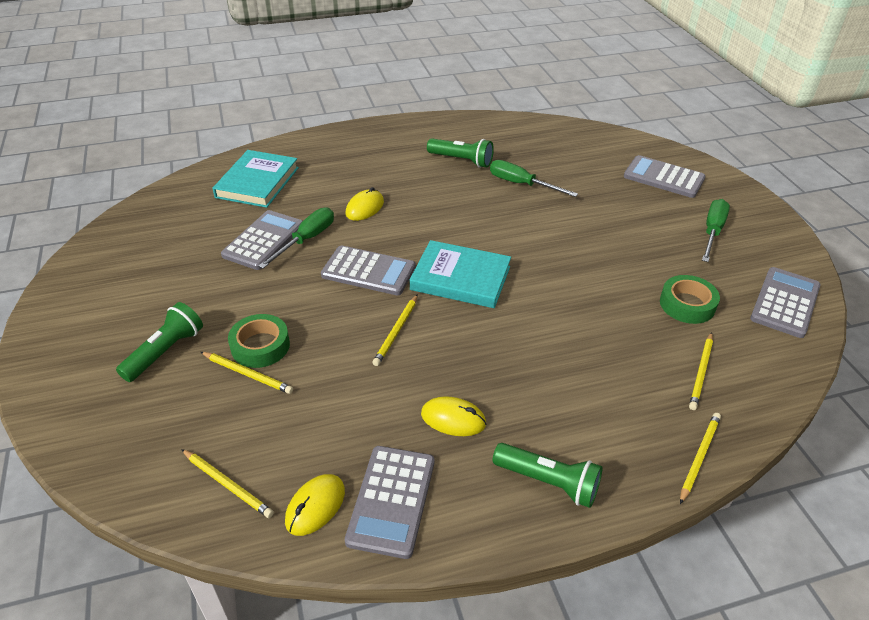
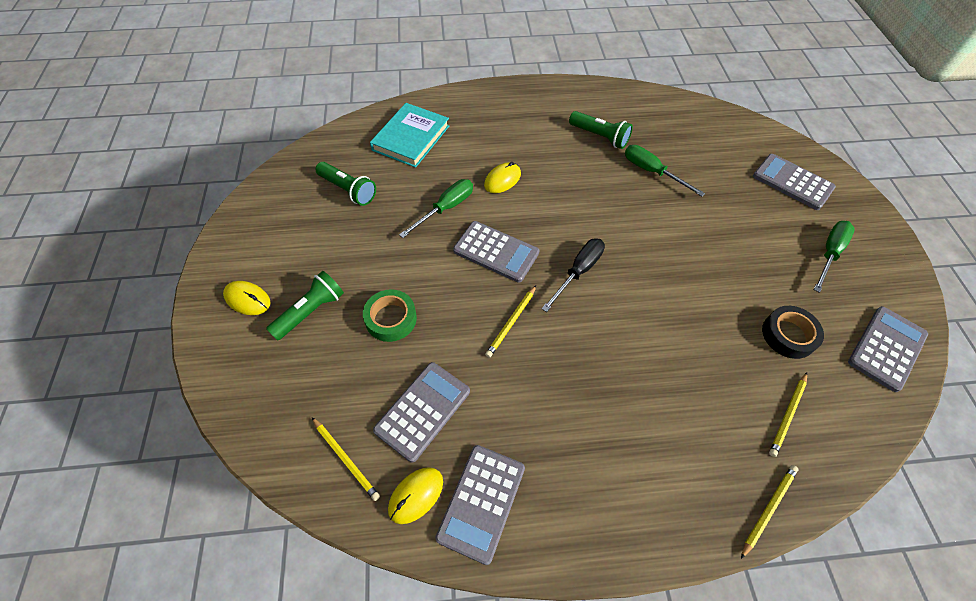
camera: 10 degrees right, 15 degrees up
(247, 374) = (376, 347): yellow pencil -> none
(264, 240) = (408, 204): grey calculator -> grey calculator (422, 410)
(453, 419) = (548, 426): yellow mouse -> yellow mouse (247, 299)
(460, 278) = (578, 272): turquoise book -> black screwdriver
(549, 482) = (623, 509): green flashlight -> green flashlight (348, 190)
(687, 304) = (788, 335): green tape -> black tape

